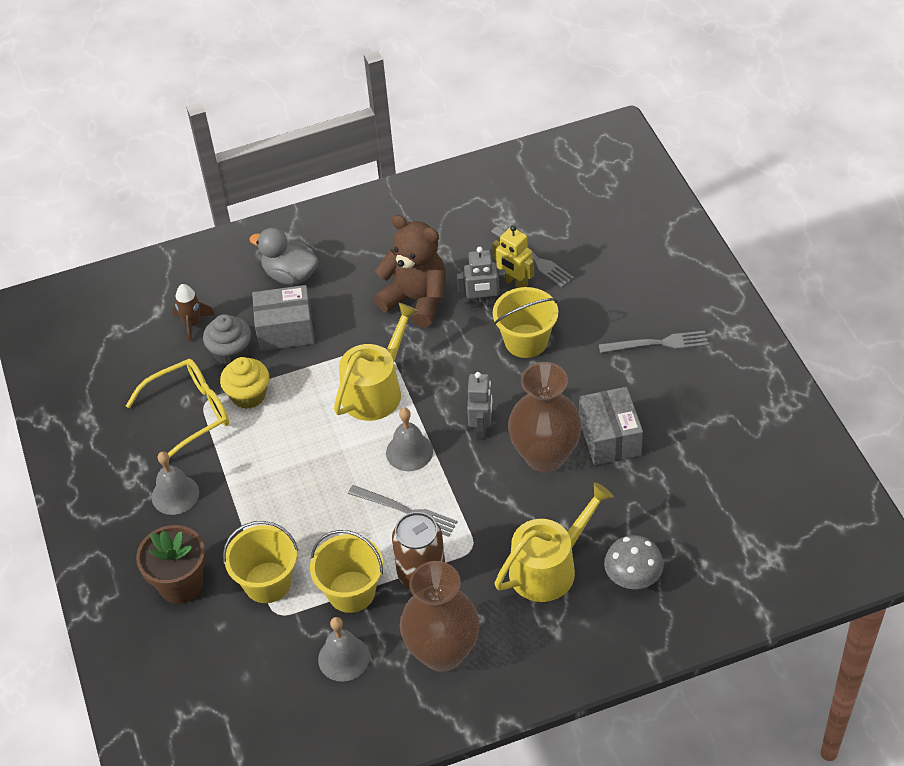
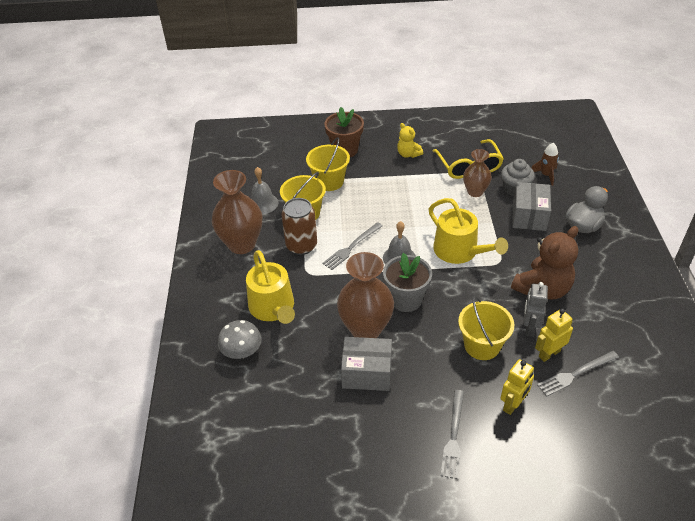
camera: 105 degrees right, 5 degrees down
(175, 494) = (408, 154): grey bell -> yellow teddy bear
(248, 395) = (475, 192): yellow cupcake -> brown vase
(481, 427) = (406, 299): grey robot -> grey flower pot
(596, 302) = (513, 404): none -> yellow robot

